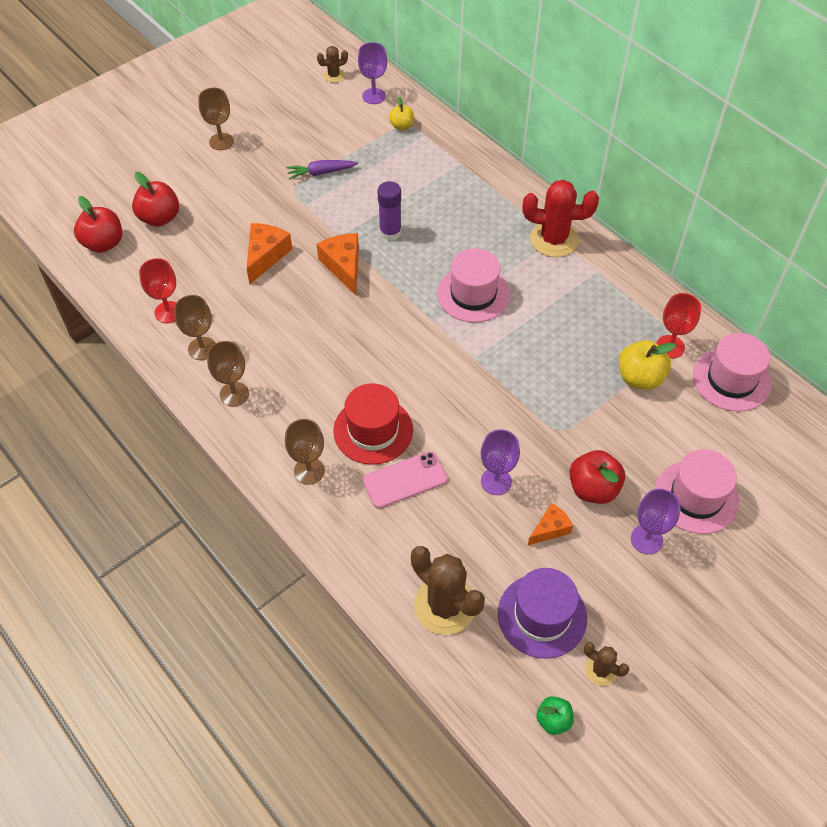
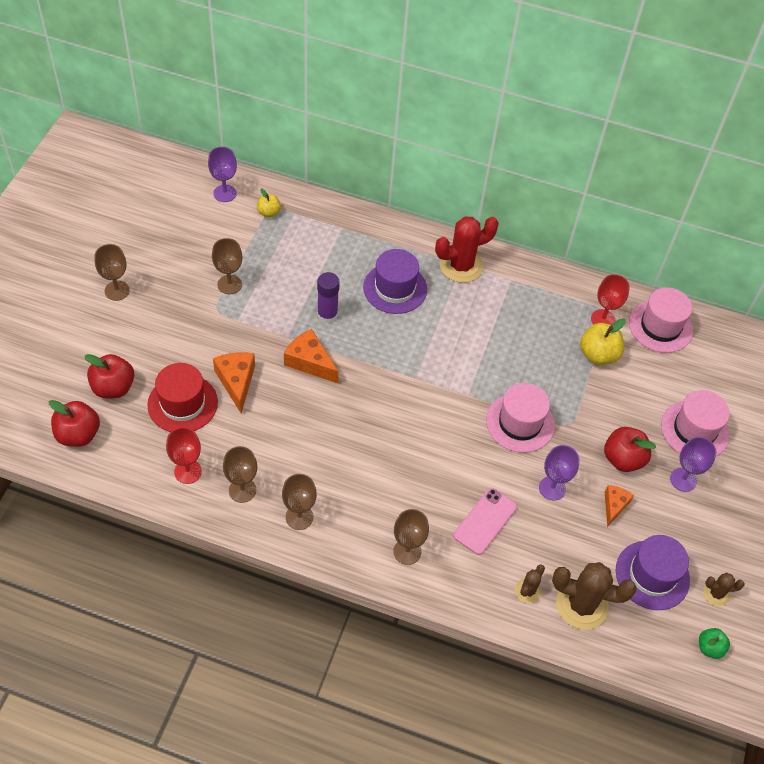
camera: 35 degrees left, 0 degrees up
(321, 173) = (229, 284): purple carrot -> brown goblet
(334, 75) = (175, 186): brown cactus -> brown cactus (528, 591)
(373, 430) = (433, 493): red hat -> red hat (182, 403)
(472, 234) = (395, 288): none -> purple hat
(473, 294) = (431, 340): pink hat -> pink hat (520, 423)

